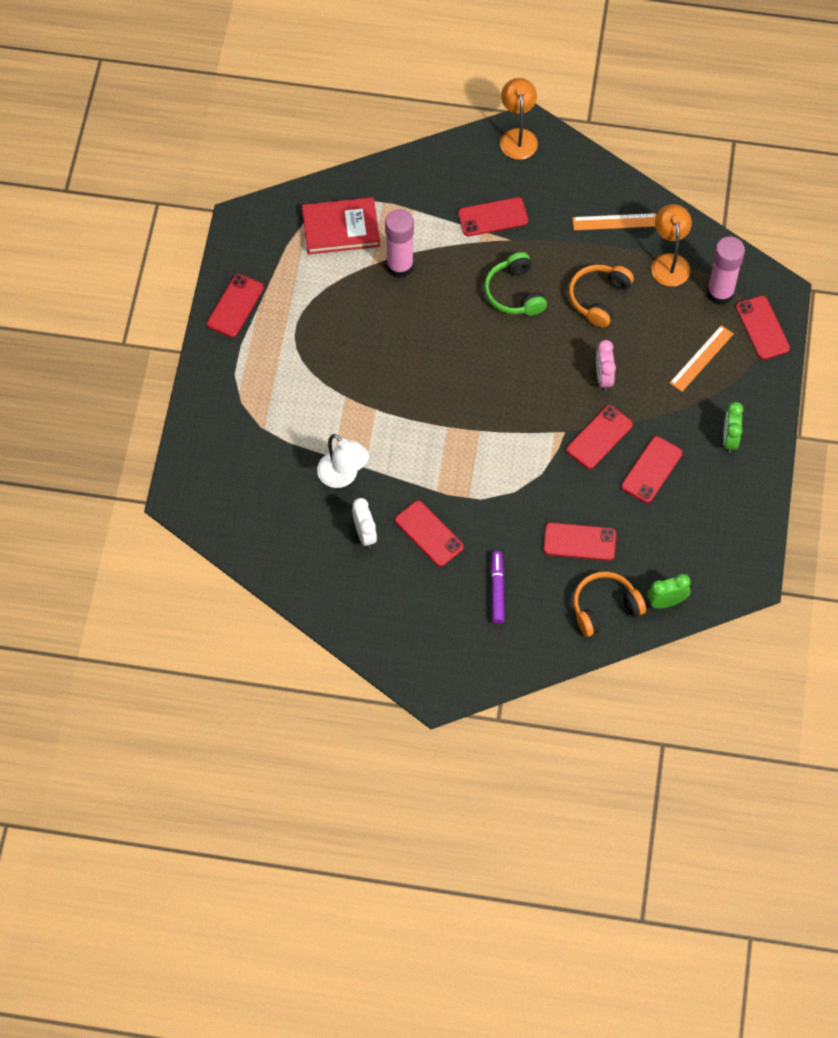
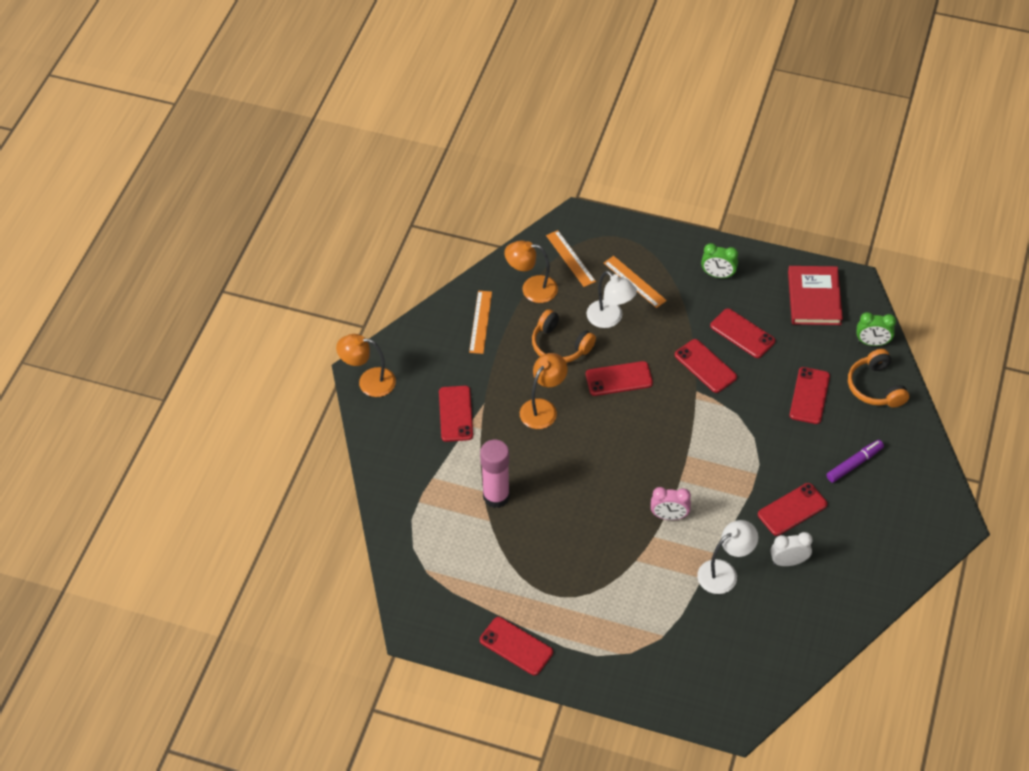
camera: 80 degrees left, 10 degrees down
(341, 228) = (441, 541): red book -> red book (814, 298)
(497, 590) = (854, 464): purple marker -> purple marker turned 135 degrees clockwise
(514, 293) = (543, 408): green headphones -> orange lamp
(603, 377) = (644, 354): pink clock -> pink clock (669, 516)
(644, 340) = (610, 319): none -> white lamp
(666, 602) = (872, 343): green clock -> green clock turned 75 degrees counterclockwise
(720, 293) = (570, 258): pink glue stick -> orange ruler
(762, 328) = (610, 235): red phone -> red phone (619, 379)

